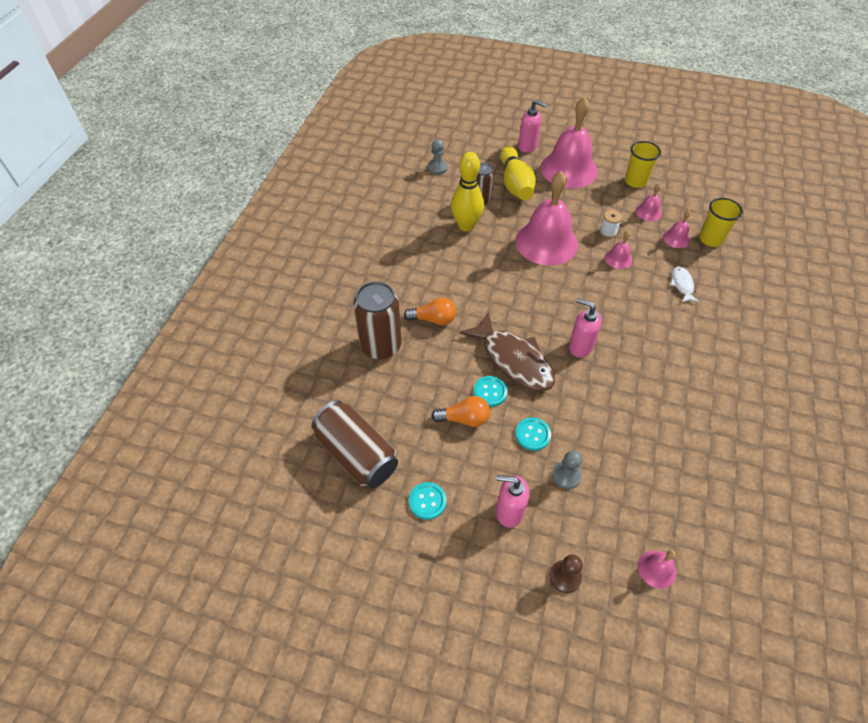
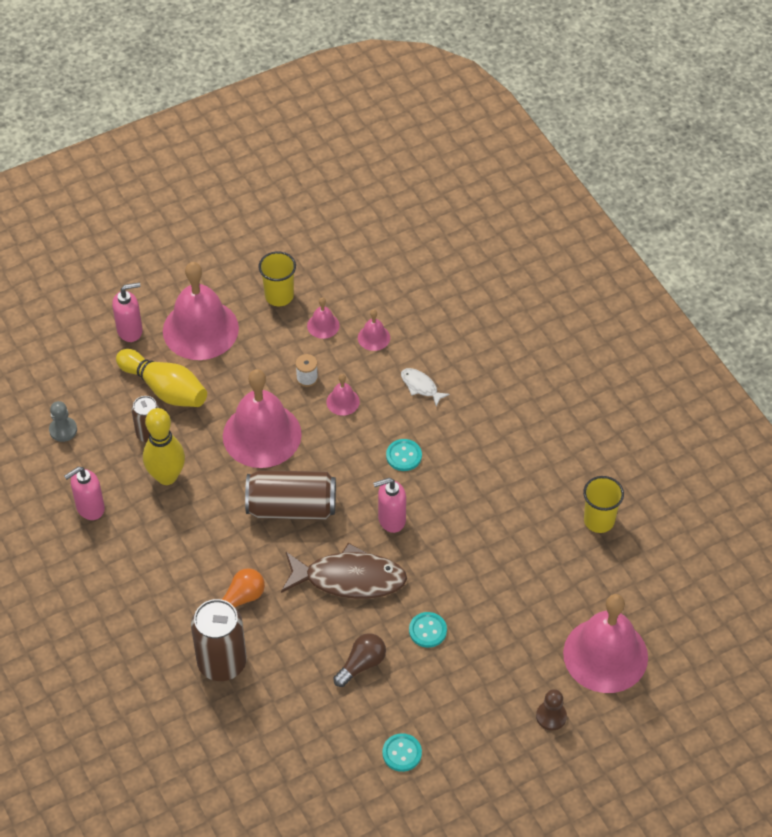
camera: 45 degrees left, 0 degrees up
(357, 454) = (307, 768): brown can -> brown can (291, 507)
(464, 419) = (361, 664): orange light bulb -> brown light bulb
(490, 392) = (358, 624): turquoise button -> turquoise button (404, 456)
(509, 511) = (469, 706): pink soap dispenser -> pink soap dispenser (90, 508)
(566, 475) = (483, 641): grey pawn -> none
(657, 569) = (605, 655): pink bell -> pink bell, size x2.34
(710, 239) = (404, 315): yellow cup -> yellow cup (599, 520)

